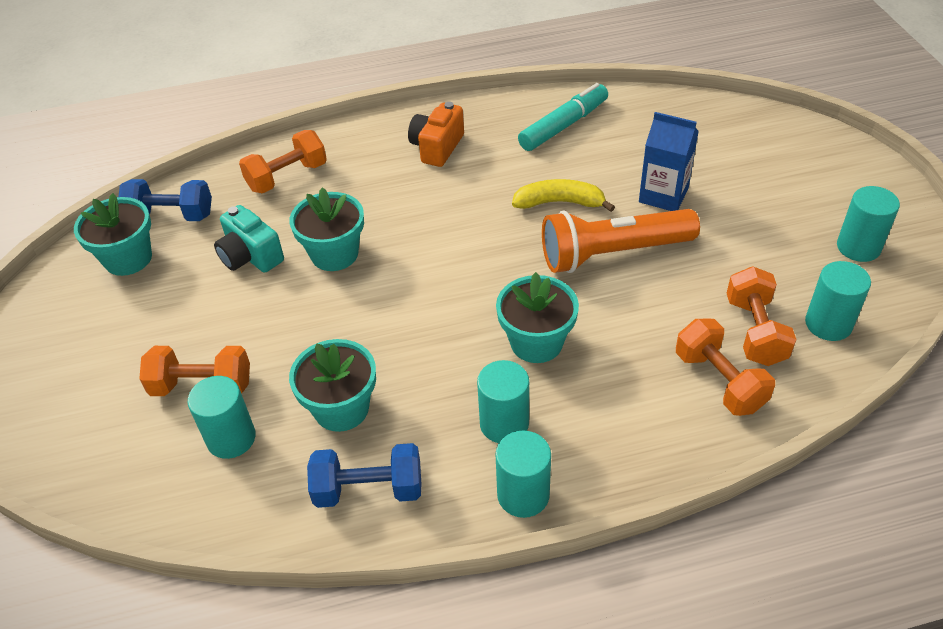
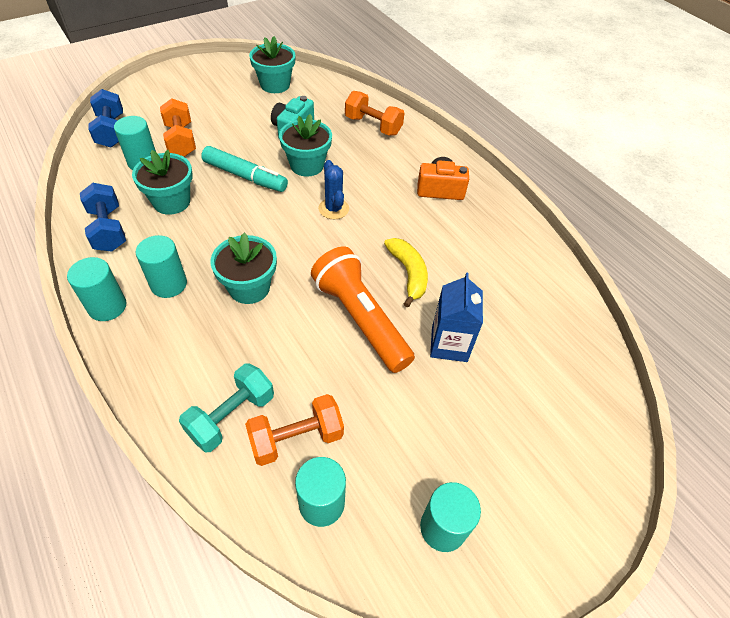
camera: 65 degrees right, 5 degrees up
(171, 215) = (317, 90): blue dumbbell -> blue dumbbell (111, 131)
(430, 243) = (333, 209): none -> blue cactus
(564, 125) = (508, 259): turquoise marker -> turquoise marker (245, 176)
(719, 381) = (231, 416): orange dumbbell -> turquoise dumbbell

